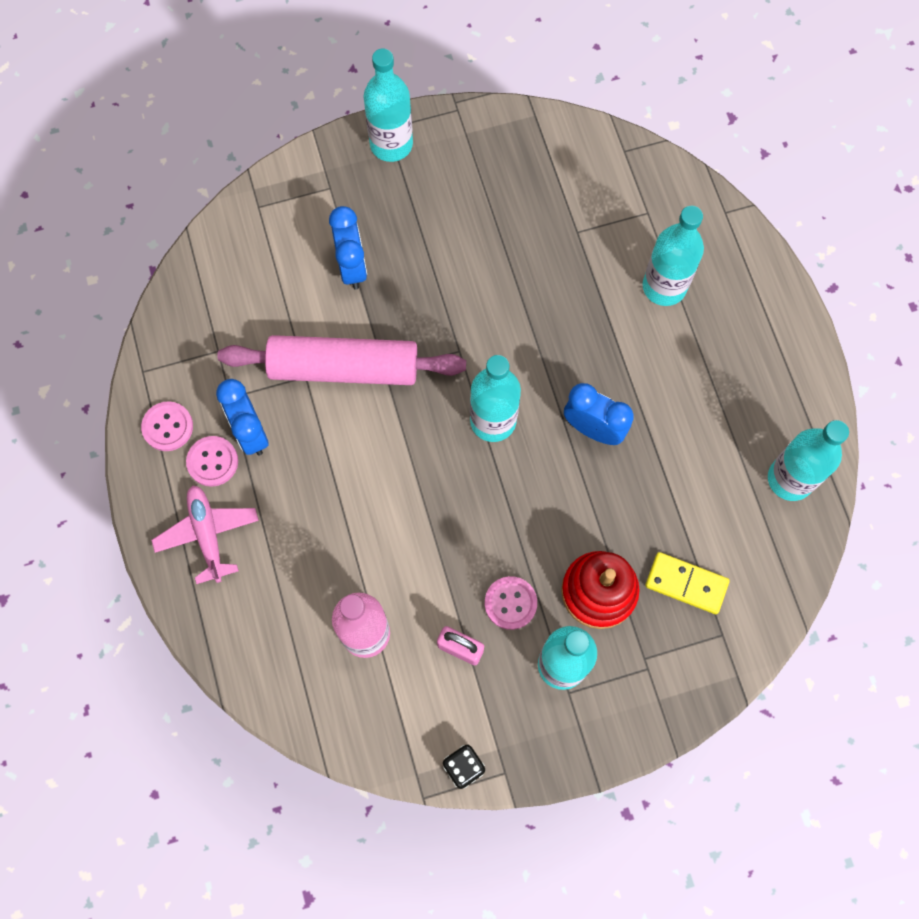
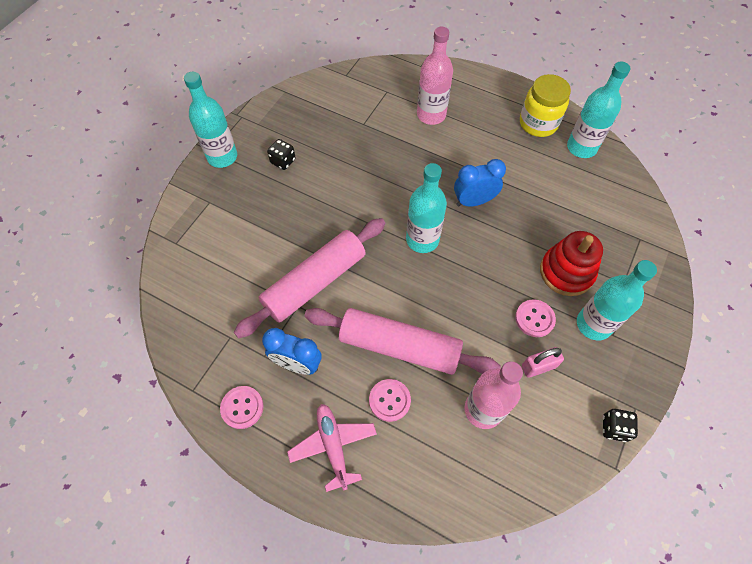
camera: 45 degrees left, 10 degrees down
(208, 534) = (333, 446): pink plane -> pink plane turned 45 degrees clockwise
(212, 462) = (291, 401): pink button -> pink button (389, 400)
(352, 267) = (264, 229): blue clock -> none
(355, 504) = (399, 346): none -> pink rolling pin
(446, 204) = (283, 161): none -> black dice
(664, 286) = (431, 115): turquoise bottle -> pink bottle
(686, 584) = (598, 231): yellow domino -> none
(776, 406) = (538, 123): none -> yellow jar

